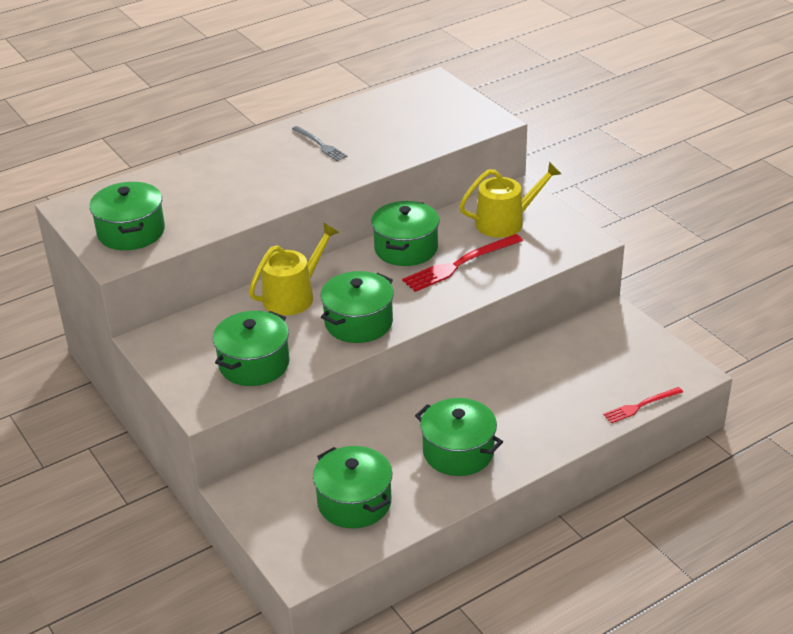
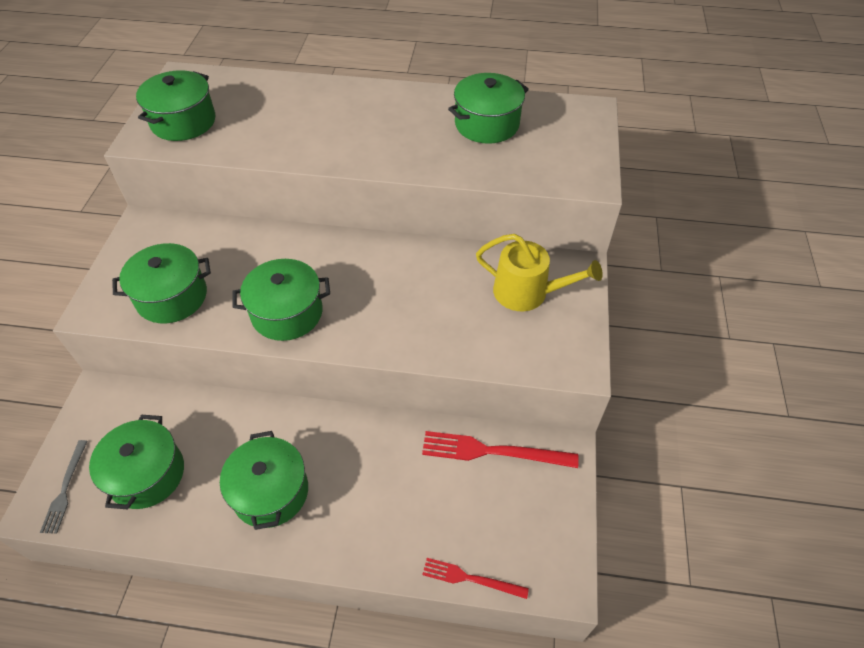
camera: 40 degrees right, 15 degrees up
(293, 296) = (277, 251): yellow watering can -> none
(320, 144) = (415, 121): grey fork -> grey fork (65, 489)
(406, 248) = (413, 263): green pot -> green pot (486, 124)
(460, 264) = (435, 311): red fork -> red fork (493, 451)

